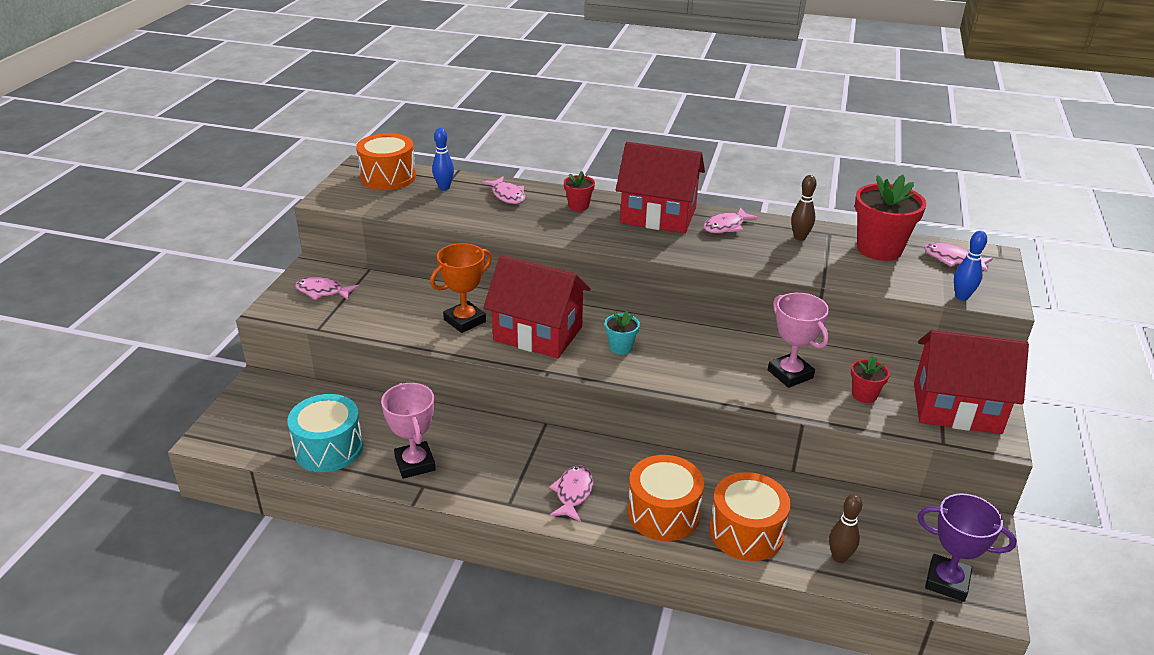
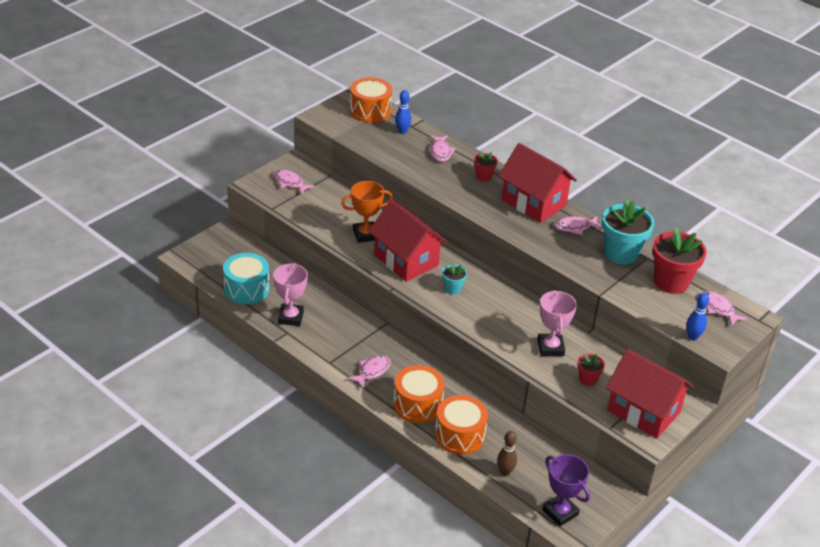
camera: 25 degrees right, 5 degrees up
(799, 237) = (621, 253): brown bowling pin -> turquoise flower pot

